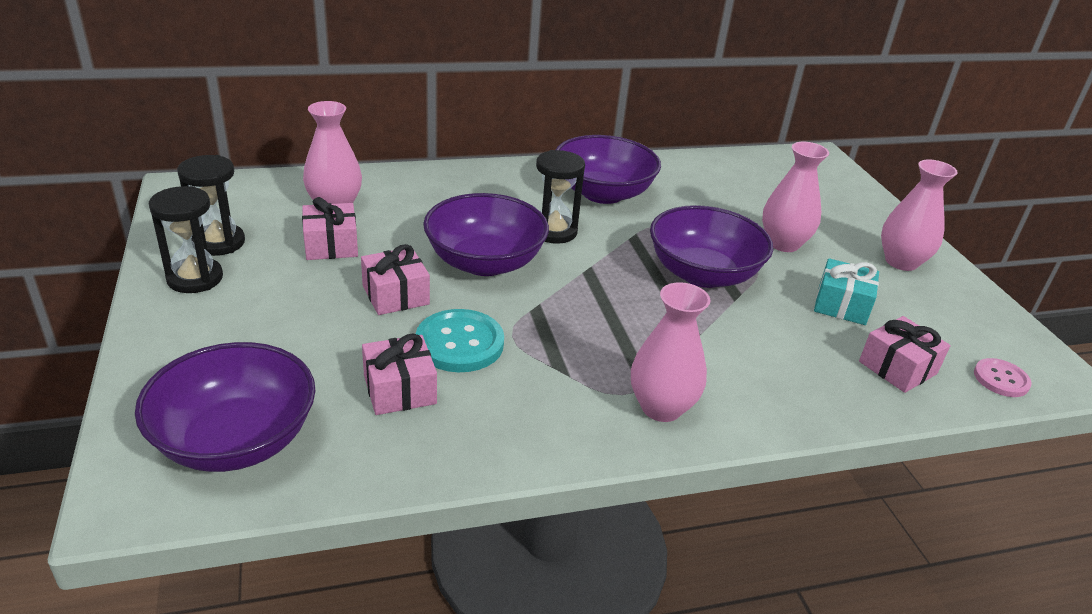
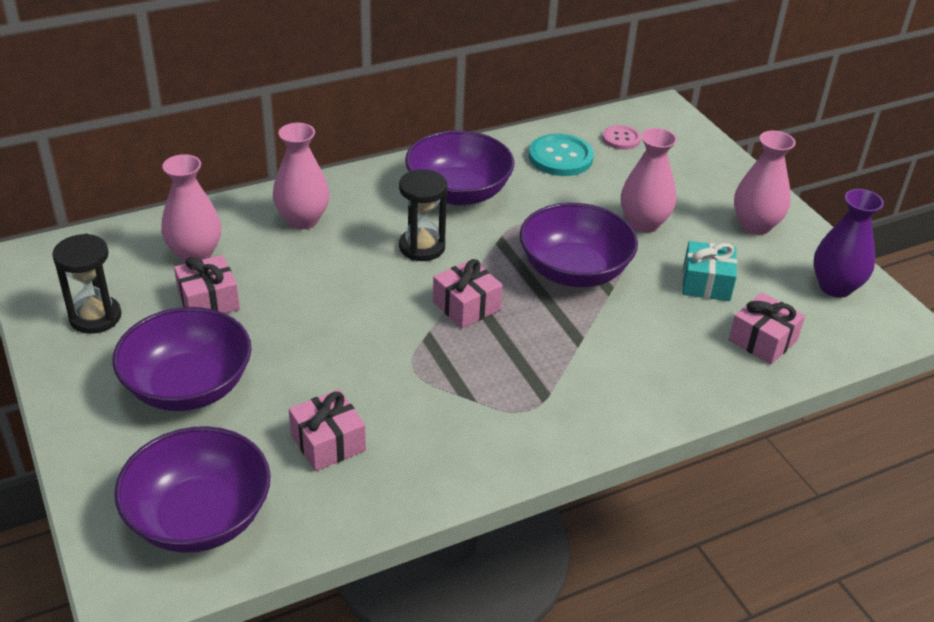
camera: 10 degrees left, 5 degrees up
(195, 278) = (89, 362): black hourglass -> none
(396, 295) = (291, 345): pink gift -> pink gift (466, 306)
(459, 343) = (367, 386): turquoise button -> turquoise button (560, 157)
(485, 262) = (365, 294): purple bowl -> purple bowl (188, 387)
(661, 407) = (564, 417): pink vase -> pink vase (302, 220)
(984, 329) = (835, 287): none -> purple vase
(1001, 379) = (852, 336): pink button -> pink button (621, 139)

